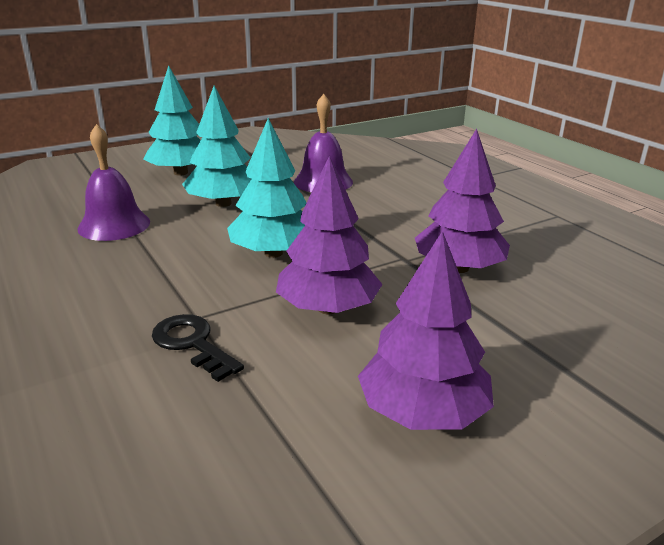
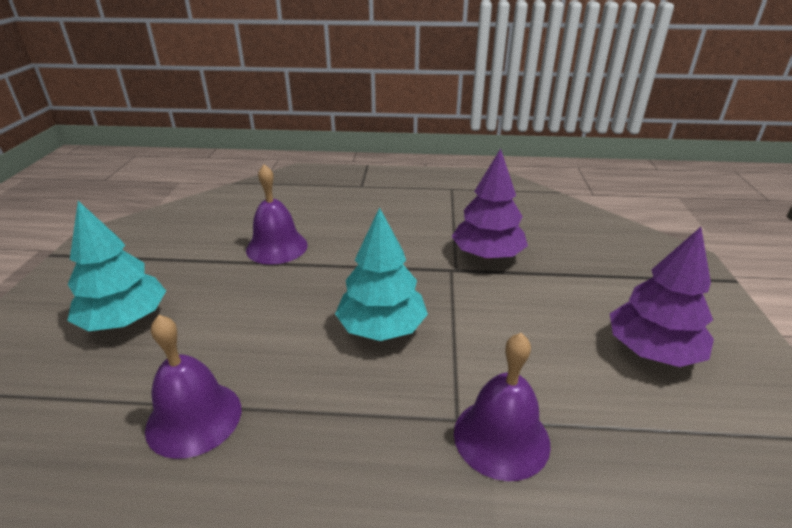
camera: 55 degrees left, 5 degrees up
(192, 344) = (501, 437): black key -> purple bell
(223, 203) = (245, 319): turquoise tree -> none
(328, 308) = (497, 336): purple tree -> none

